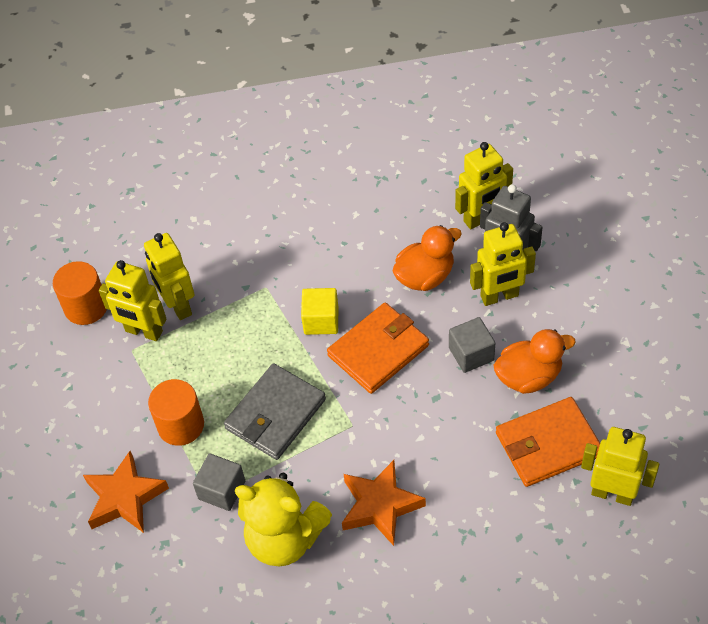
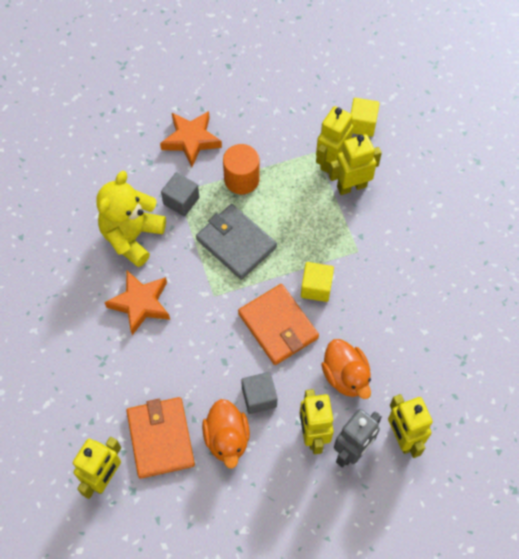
camera: 95 degrees right, 10 degrees up
(86, 307) = (362, 124): orange cylinder -> yellow cube

